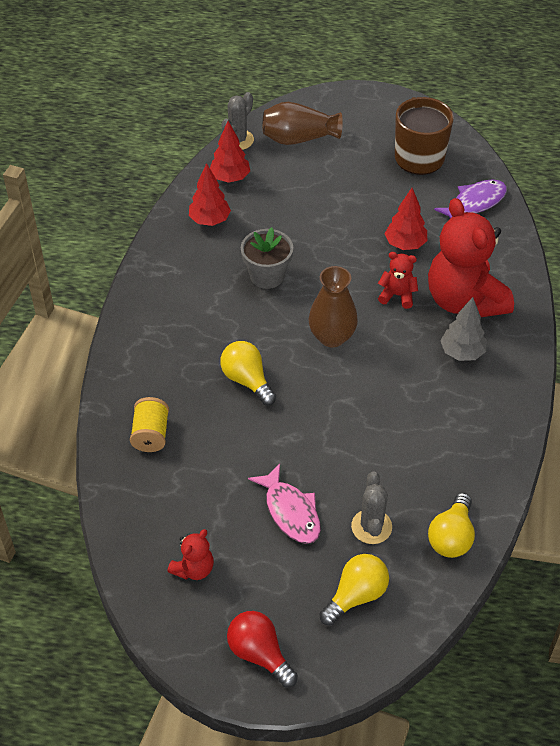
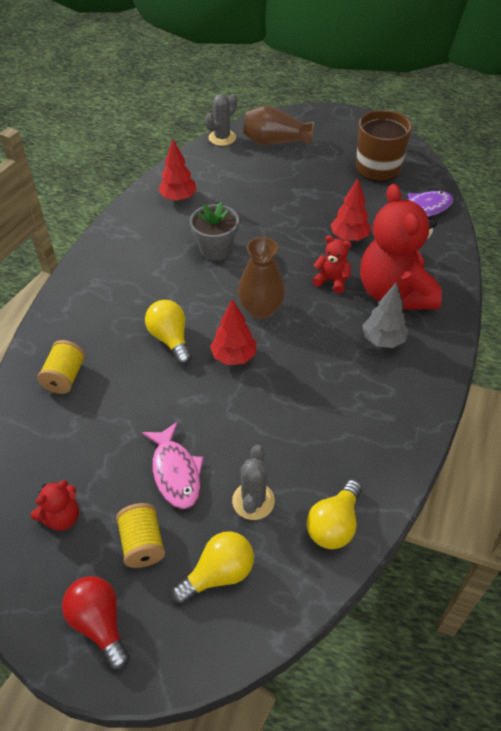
camera: 10 degrees right, 0 degrees up
(230, 178) = (206, 166): red tree -> red tree (233, 356)
(278, 580) = (142, 544): none -> yellow spool

